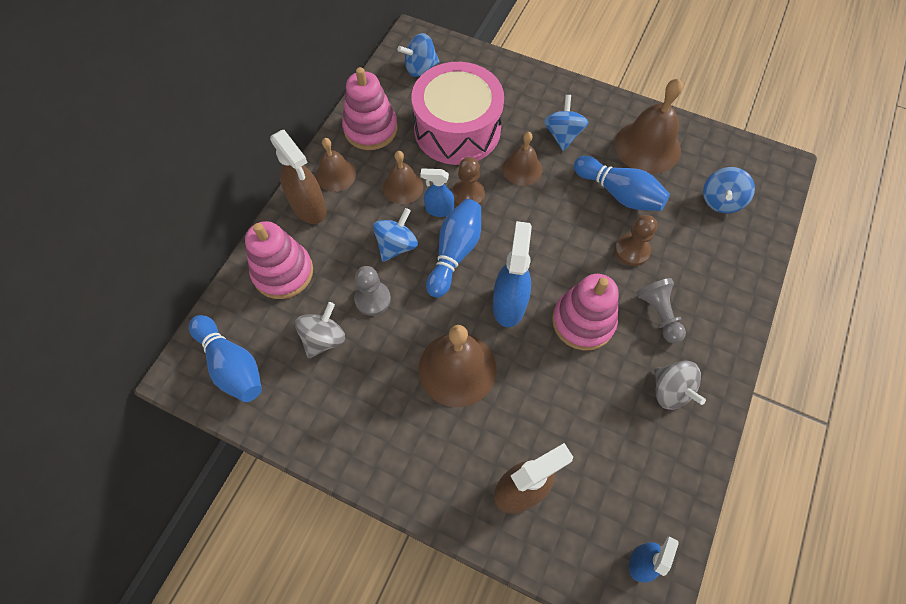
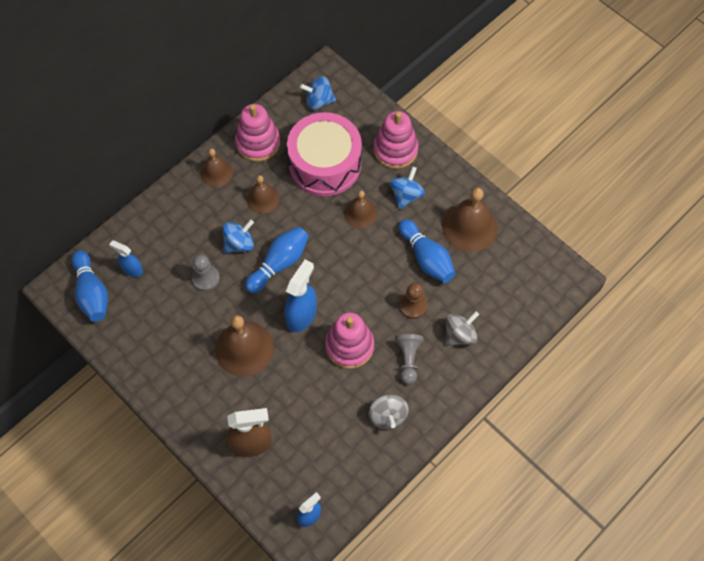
camera: 20 degrees right, 0 degrees up
(283, 272) = (150, 237): pink stacking toy -> pink stacking toy (395, 150)
(309, 207) = (187, 193): brown spray bottle -> none
(324, 338) = (161, 295): grey spinning top -> grey spinning top (459, 335)
(439, 210) = (282, 226): blue spray bottle -> blue spray bottle (132, 269)
(468, 195) = (309, 221): brown pawn -> none
(720, 201) = (503, 290): blue spinning top -> none

